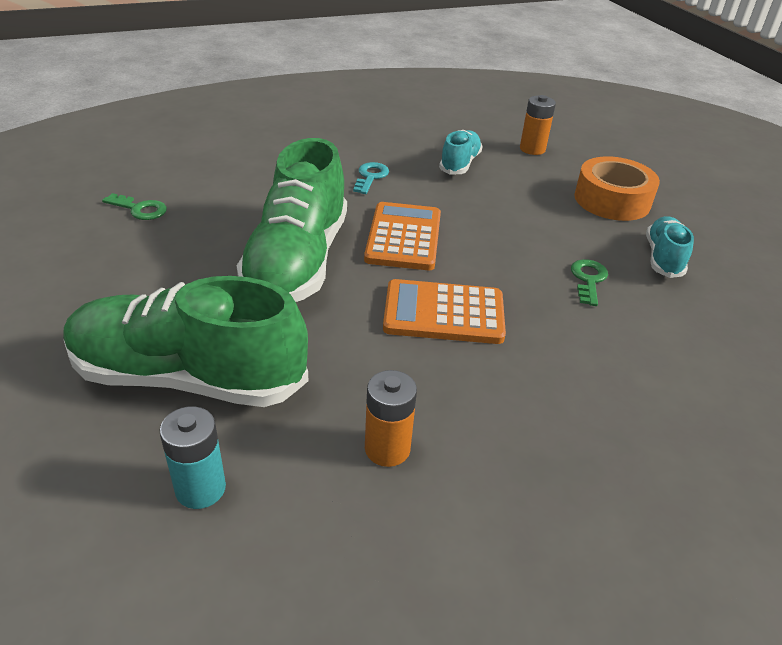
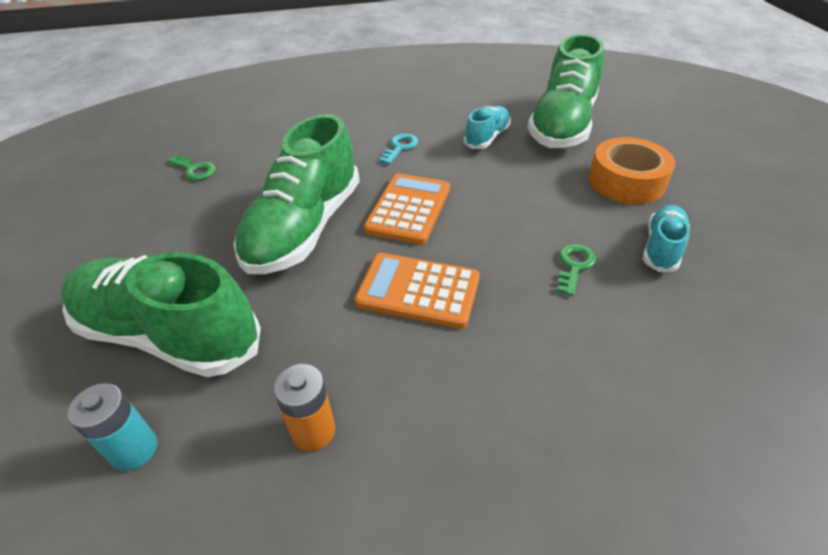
camera: 15 degrees right, 5 degrees up
(532, 149) = (562, 125): orange battery -> green shoe

